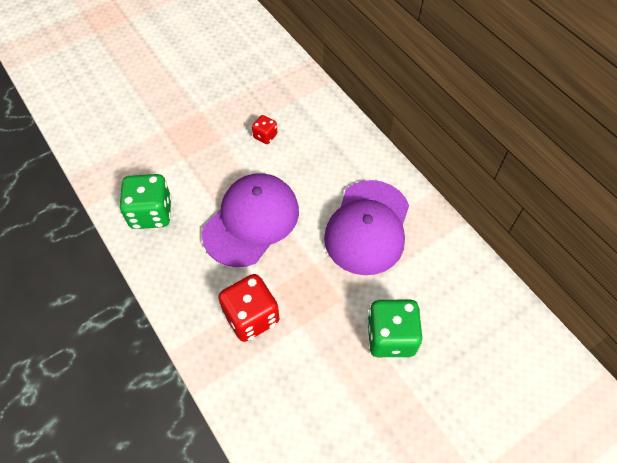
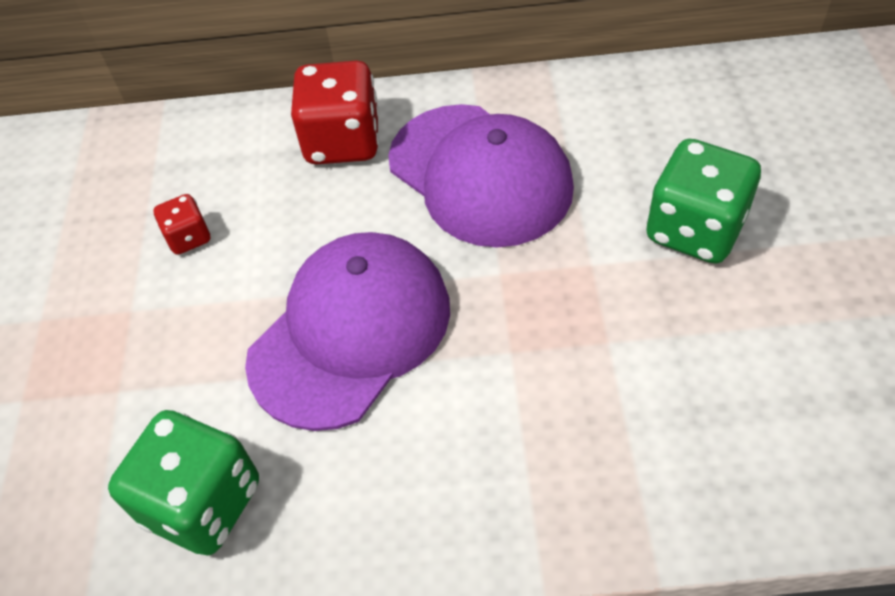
camera: 55 degrees left, 5 degrees down
(251, 221) = (351, 332): purple cap -> purple cap turned 60 degrees clockwise
(251, 317) = (549, 413): red dice -> red dice (342, 141)

